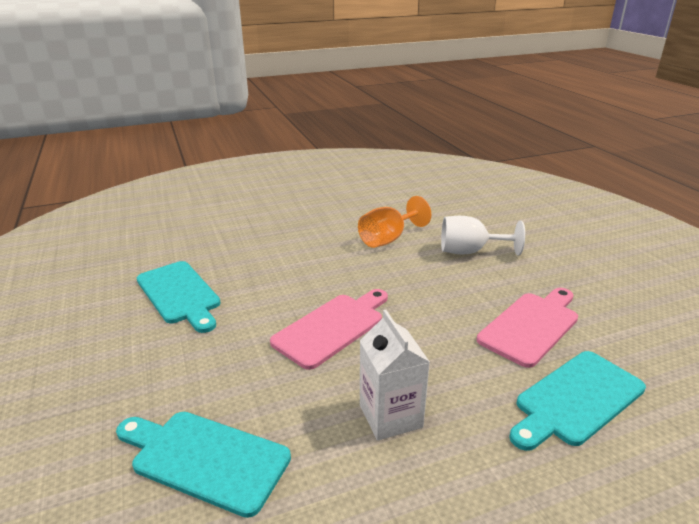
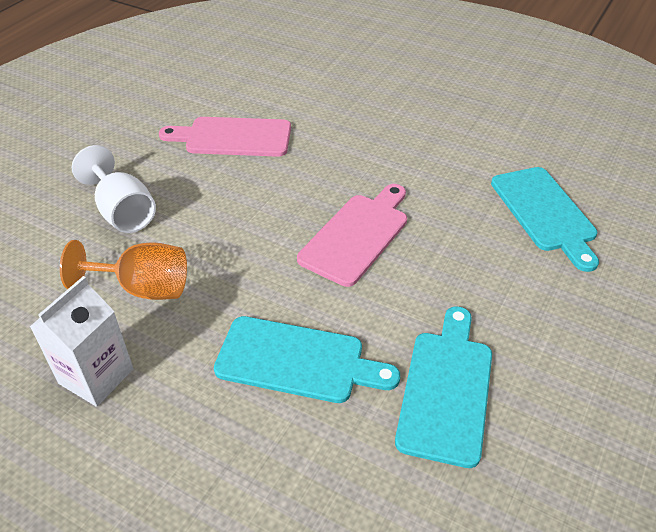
camera: 130 degrees left, 15 degrees up
(332, 327) = (357, 235): pink cutting board -> pink cutting board turned 120 degrees clockwise
(390, 416) = (409, 159): white carton -> white carton (96, 376)
(576, 399) = (301, 101): turquoise cutting board -> turquoise cutting board (297, 360)

